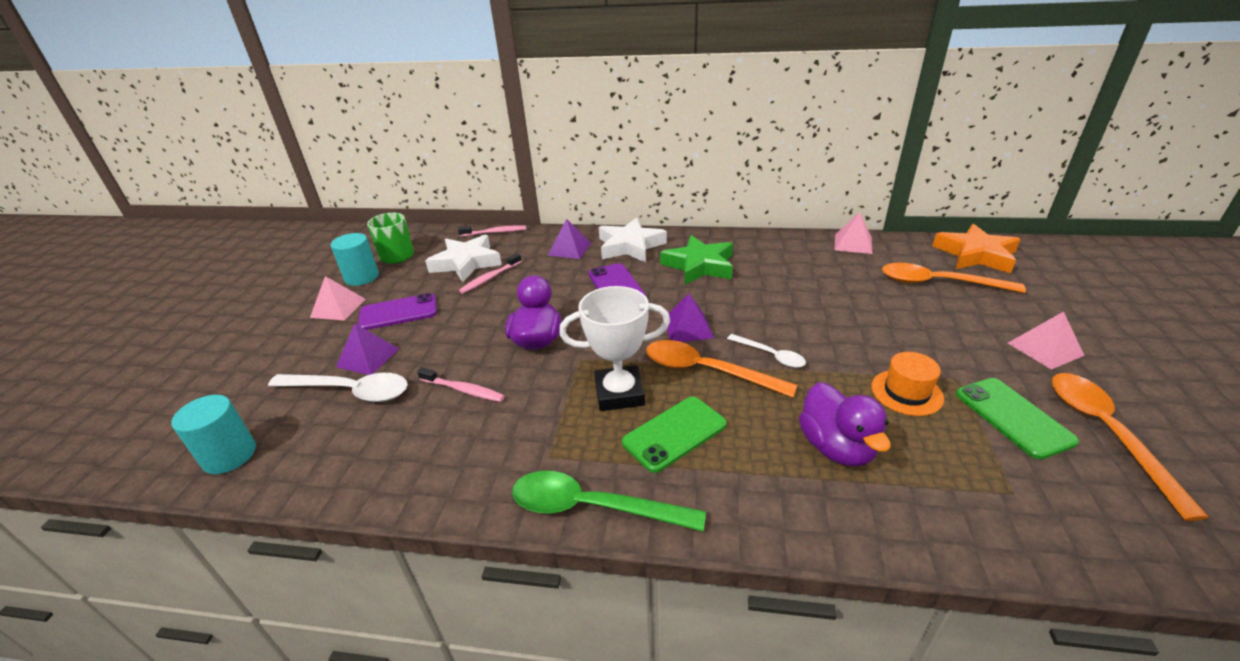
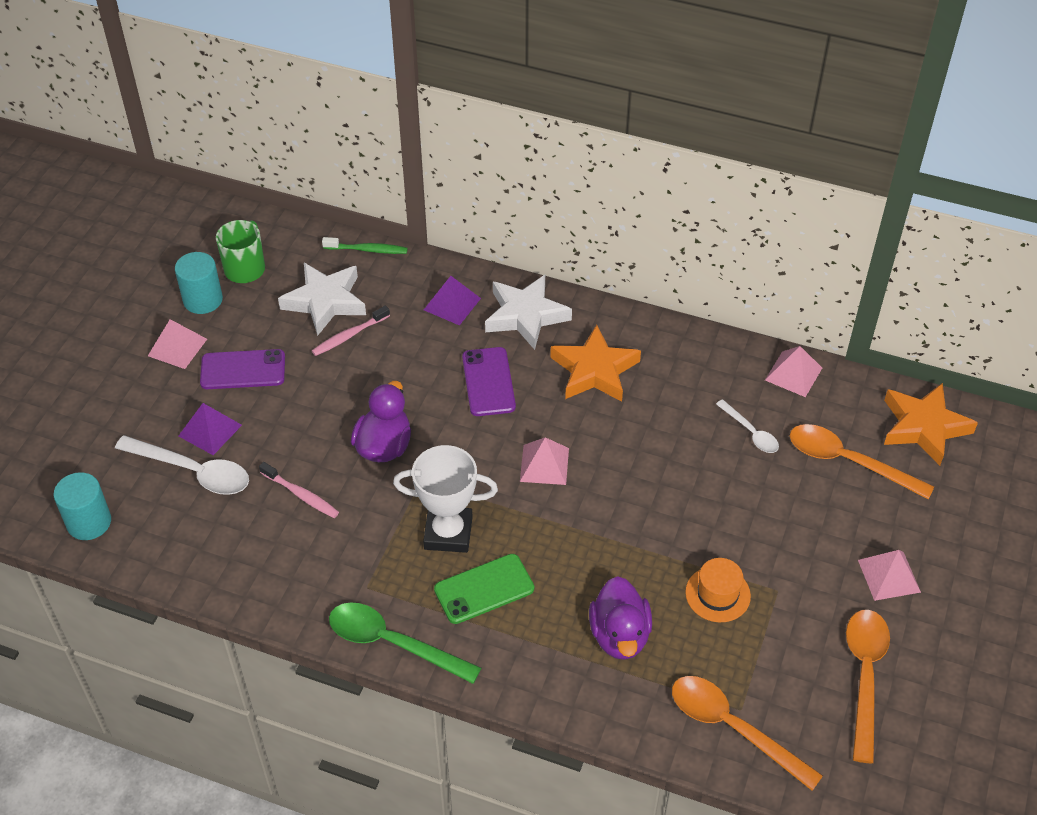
camera: 10 degrees right, 15 degrees up
(495, 232) = (367, 250): pink toothbrush -> green toothbrush
(688, 328) = (544, 464): purple pyramid -> pink pyramid
(699, 266) = (594, 370): green star -> orange star
(706, 371) = (541, 525): orange spoon -> orange spoon (733, 728)
(770, 355) = (612, 521): white spoon -> white spoon (750, 432)
(1013, 417) = (795, 642): green phone -> none

